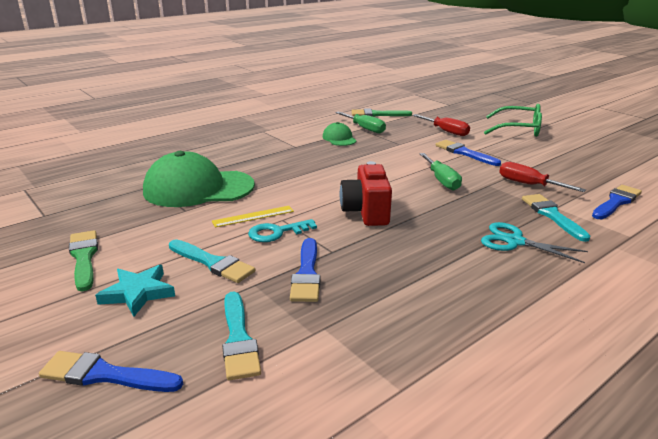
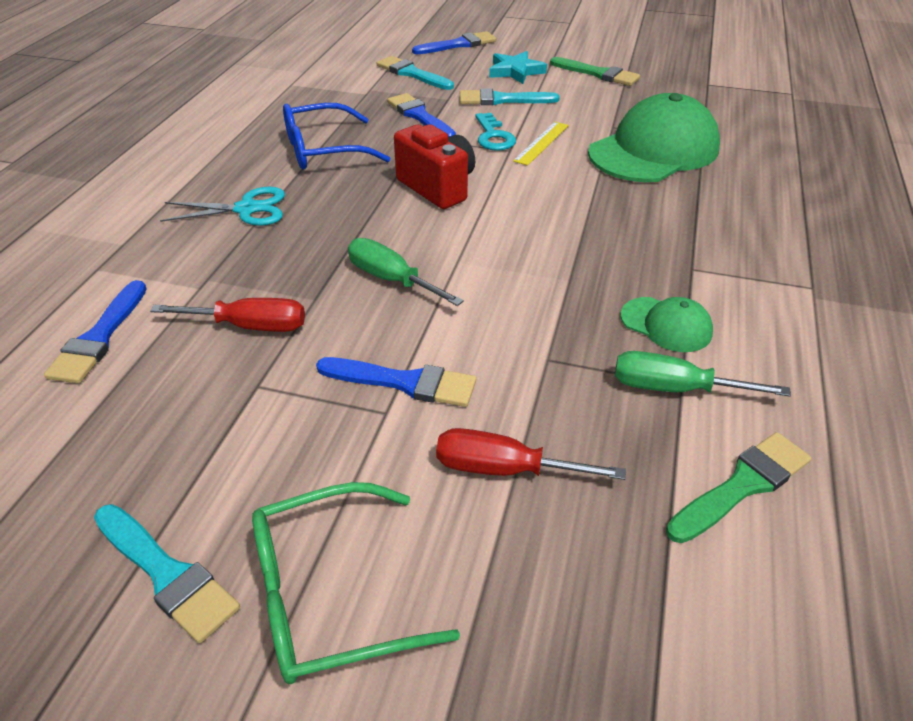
camera: 145 degrees right, 15 degrees up
(277, 232) = (493, 136): turquoise key -> turquoise key turned 135 degrees clockwise
(425, 270) = (323, 150): none -> blue glasses
(552, 215) = (204, 268): turquoise brush -> turquoise brush (167, 574)

